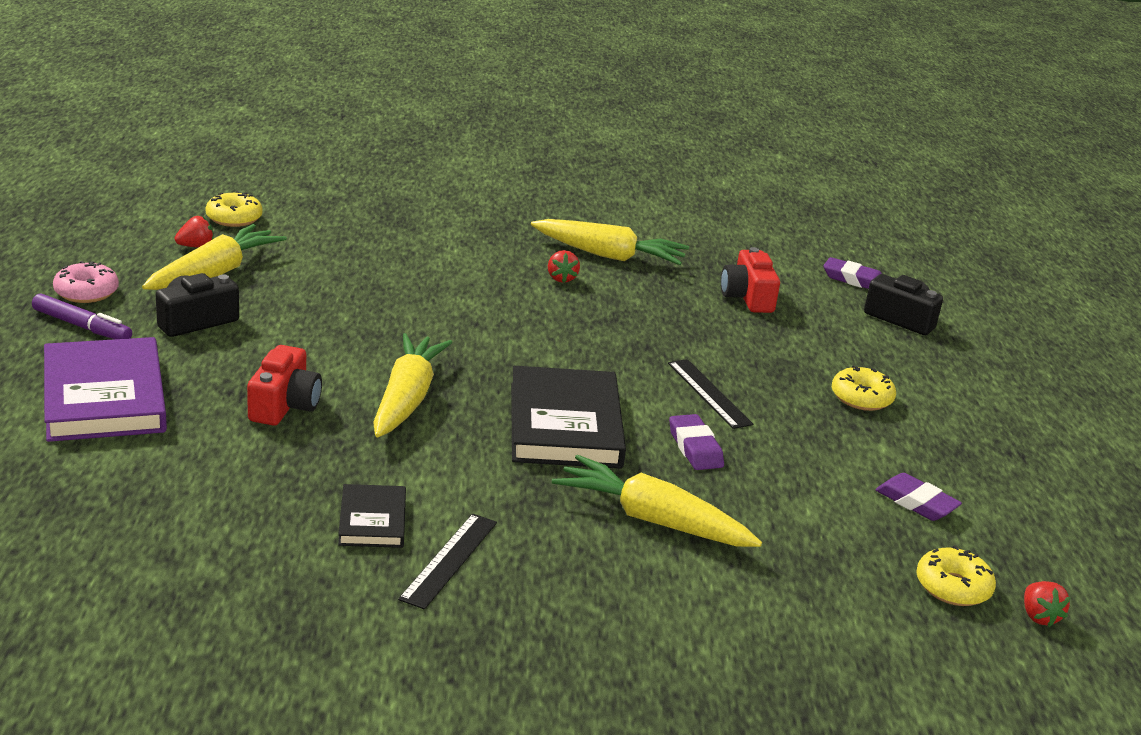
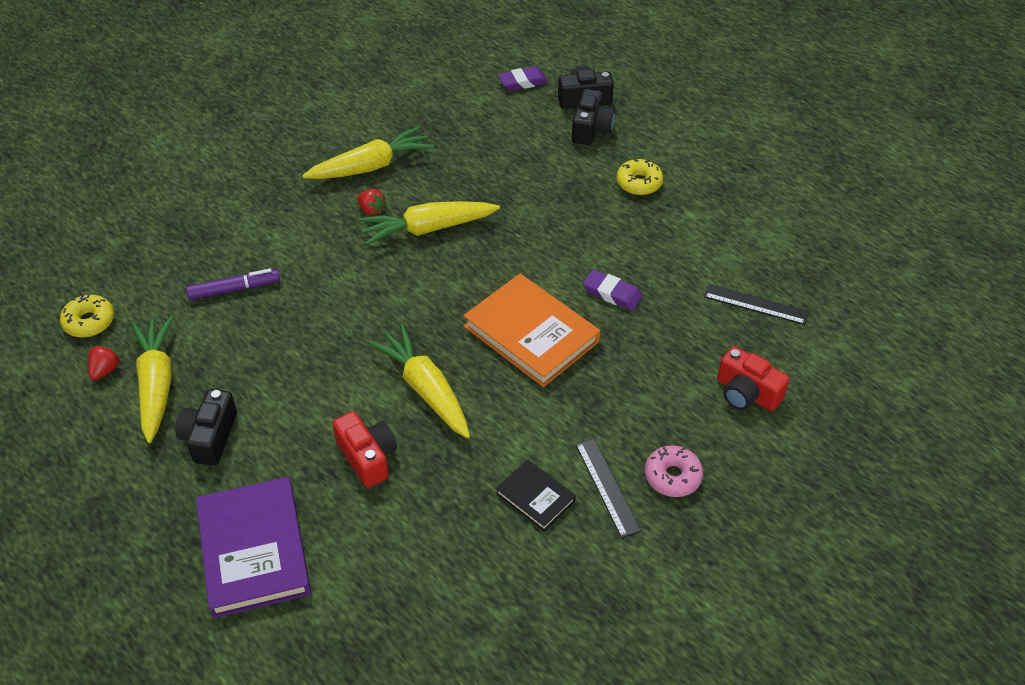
camera: 40 degrees left, 20 degrees up
(81, 326) = (144, 507): purple marker -> purple marker (234, 289)
(86, 292) = (98, 475): pink donut -> pink donut (672, 476)
(104, 397) = (254, 550): purple book -> purple book turned 45 degrees clockwise
(565, 425) = (531, 334): black book -> orange book
(653, 520) = (658, 366): yellow carrot -> yellow carrot (428, 229)
(709, 393) = (567, 243): black ruler -> black ruler (755, 304)
(747, 297) = (489, 143): red camera -> red camera (746, 393)
(873, 340) = (591, 129): none -> black camera
(916, 503) = (748, 243): purple eraser -> none
(953, 587) = (825, 290): yellow donut -> none
(1039, 616) = (874, 277): red strawberry -> none

